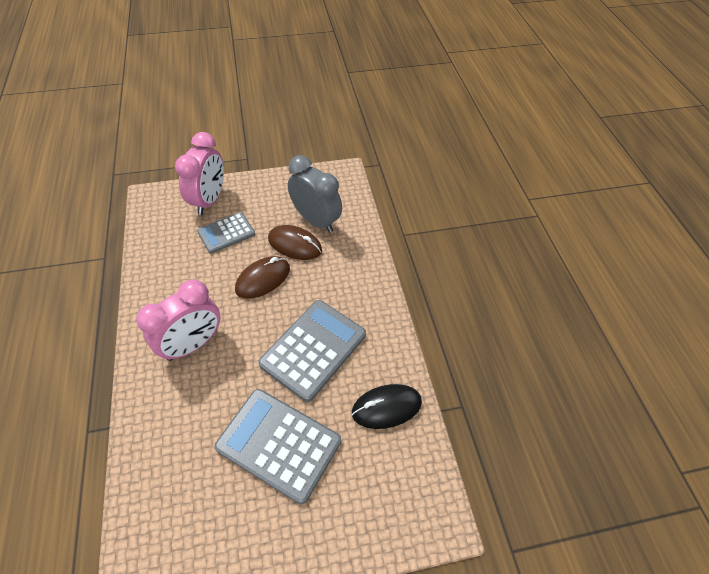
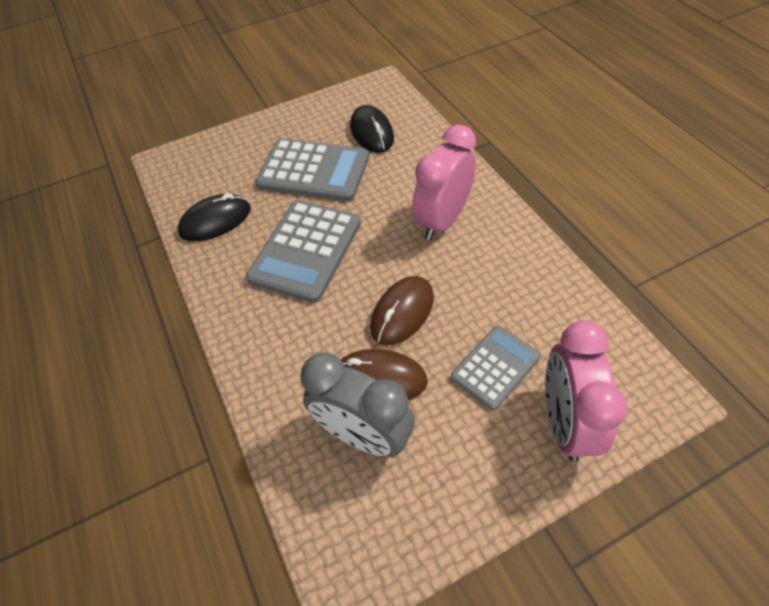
camera: 170 degrees right, 0 degrees up
(195, 486) = (372, 132): none -> black mouse

